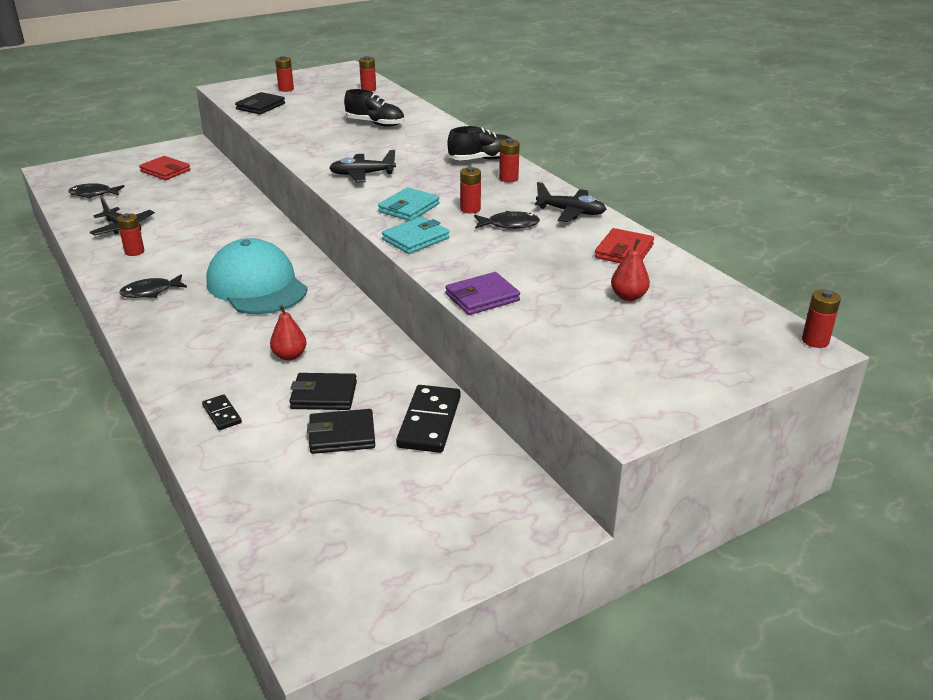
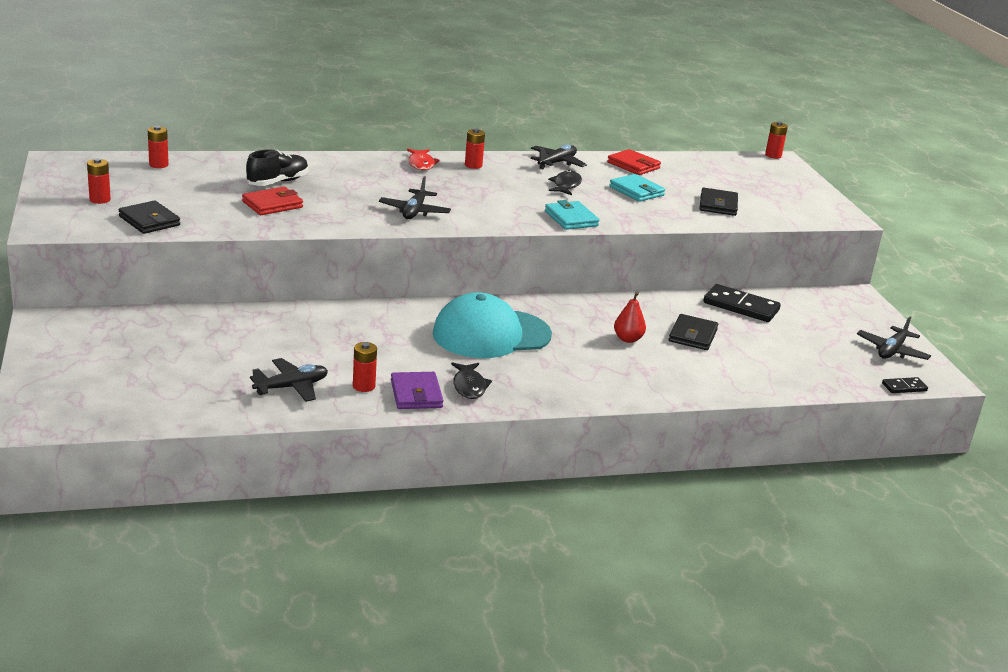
camera: 75 degrees left, 5 degrees down
(93, 194) = (160, 398): black fish -> none
(165, 171) = (129, 345): red wallet -> red wallet (272, 204)
(222, 414) = (704, 378): black domino -> black domino (904, 387)
(342, 435) = (747, 338): black wallet -> black wallet (718, 205)
(381, 572) = (892, 351): none -> black plane
(409, 208) = (507, 209): turquoise wallet -> turquoise wallet (636, 191)
(470, 209) = (526, 190): red battery -> none
(482, 159) = (421, 164): black shoe -> red fish
(482, 297) = (682, 219): purple wallet -> purple wallet (416, 394)
(628, 297) = (700, 181): red pear -> none

